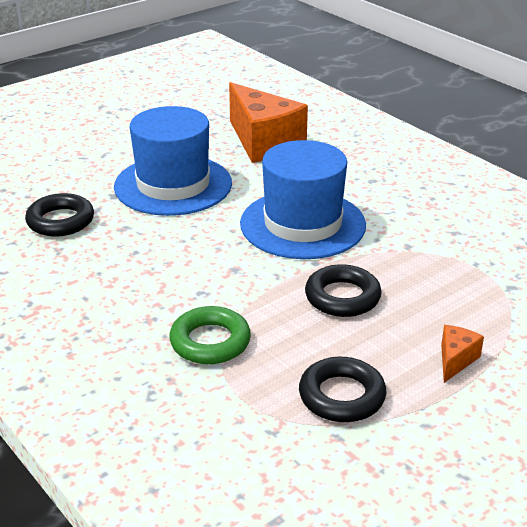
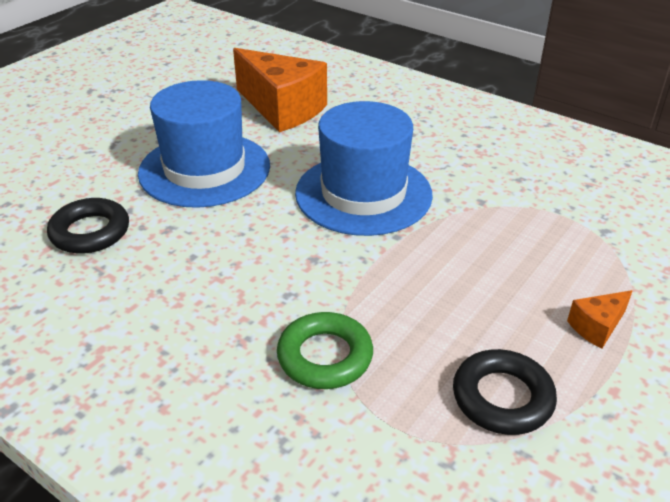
camera: 15 degrees left, 5 degrees up
(342, 297) = (444, 272): black ring -> none
(455, 360) = (597, 327): orange cheese -> orange cheese turned 135 degrees counterclockwise

